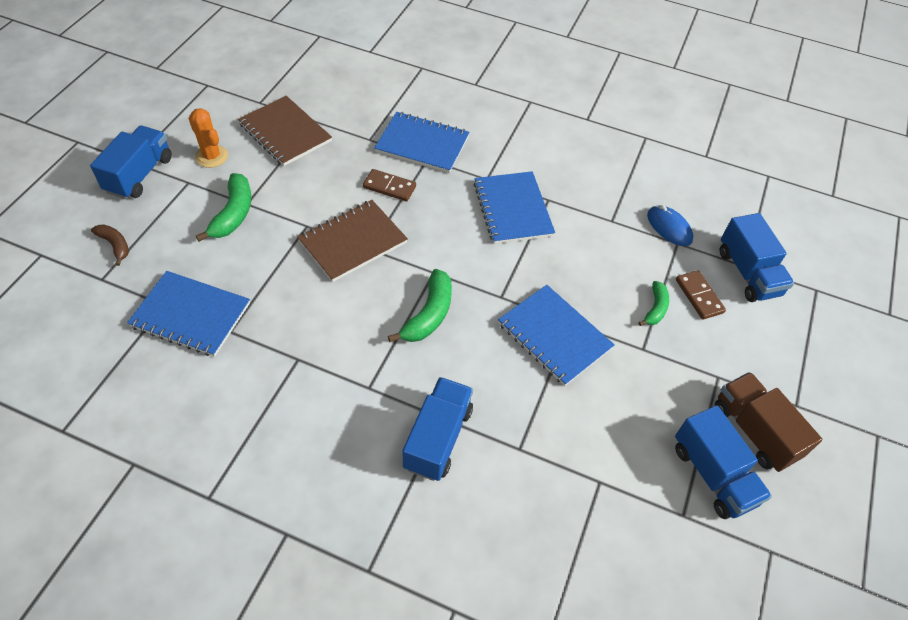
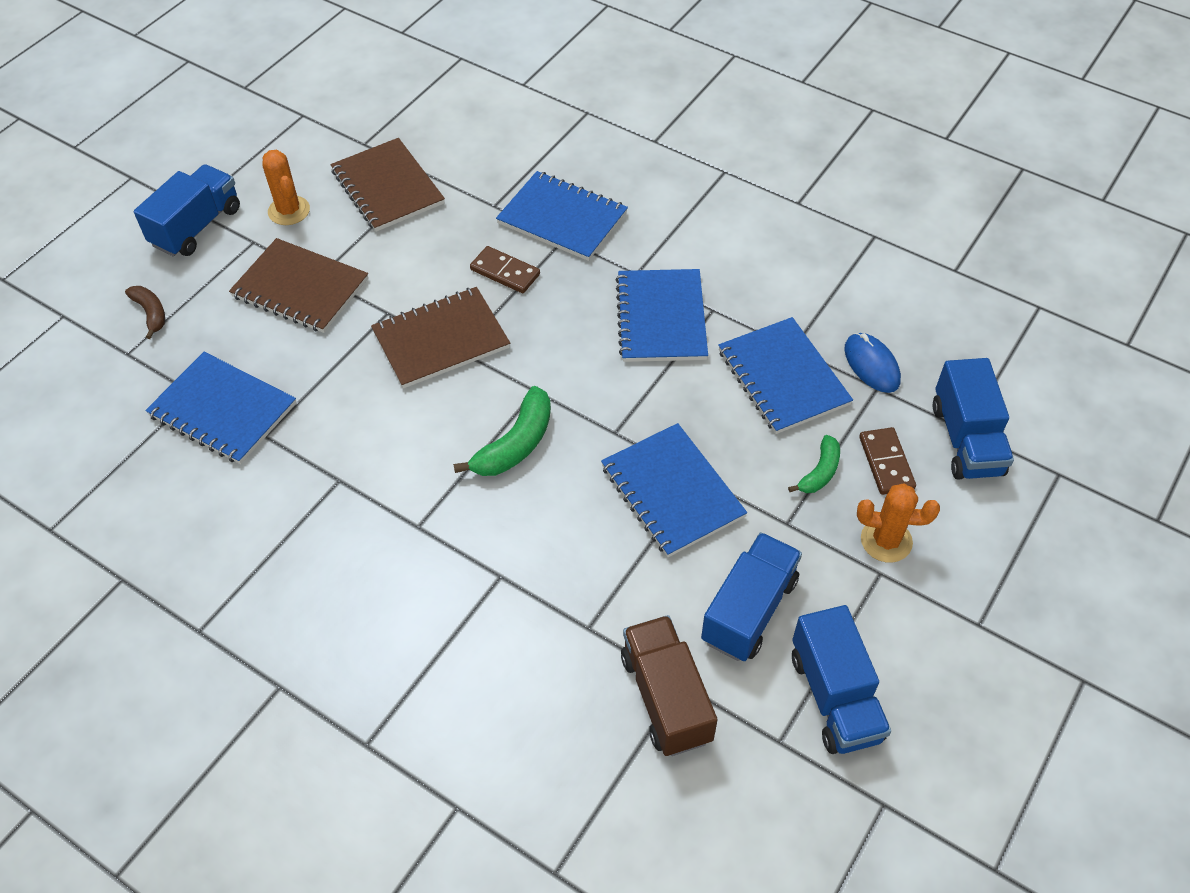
camera: 15 degrees right, 0 degrees up
(233, 214) = (300, 288): green banana -> brown notebook
(438, 438) = (489, 600): blue truck -> blue truck (749, 610)
(610, 243) = (783, 377): none -> blue notebook
(715, 352) = (886, 540): none -> orange cactus
(754, 431) = (909, 650): brown truck -> brown truck (666, 698)

